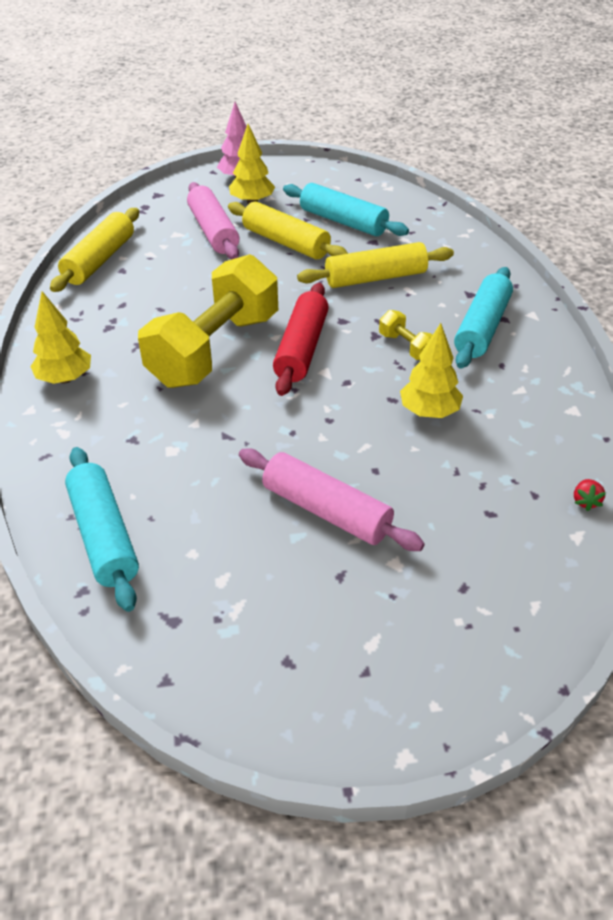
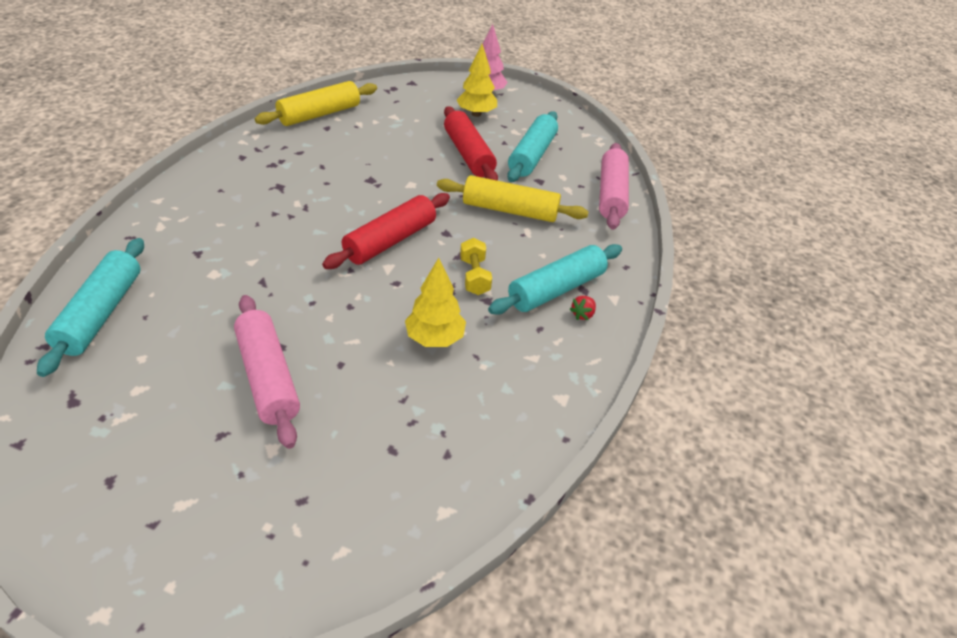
camera: 25 degrees right, 0 degrees up
(65, 379) = (203, 188): yellow tree -> none
(213, 231) = (423, 125): pink rolling pin -> pink rolling pin (611, 194)
(214, 349) = (326, 213): yellow dumbbell -> none
(286, 242) = (468, 154): yellow rolling pin -> red rolling pin
(343, 221) = (532, 155): turquoise rolling pin -> turquoise rolling pin turned 45 degrees clockwise
(585, 501) = (485, 485): red strawberry -> red strawberry (582, 314)

